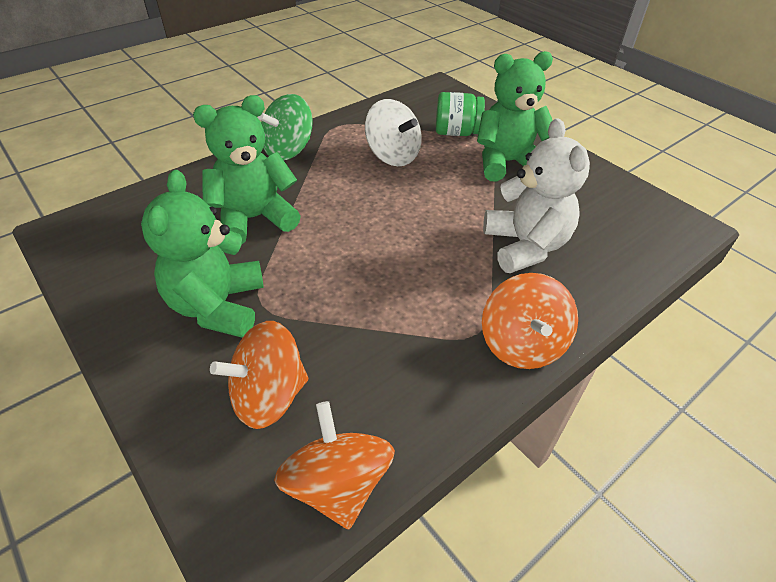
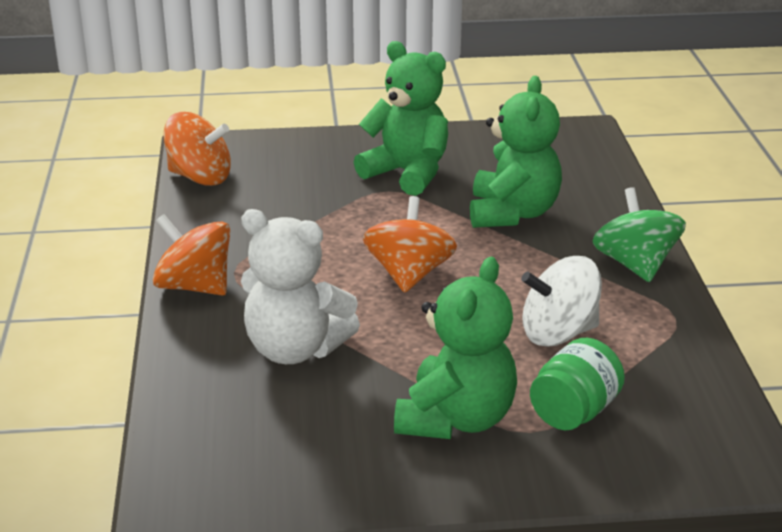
camera: 125 degrees right, 15 degrees down
(268, 396) = (294, 172): orange spinning top -> orange spinning top (409, 274)

